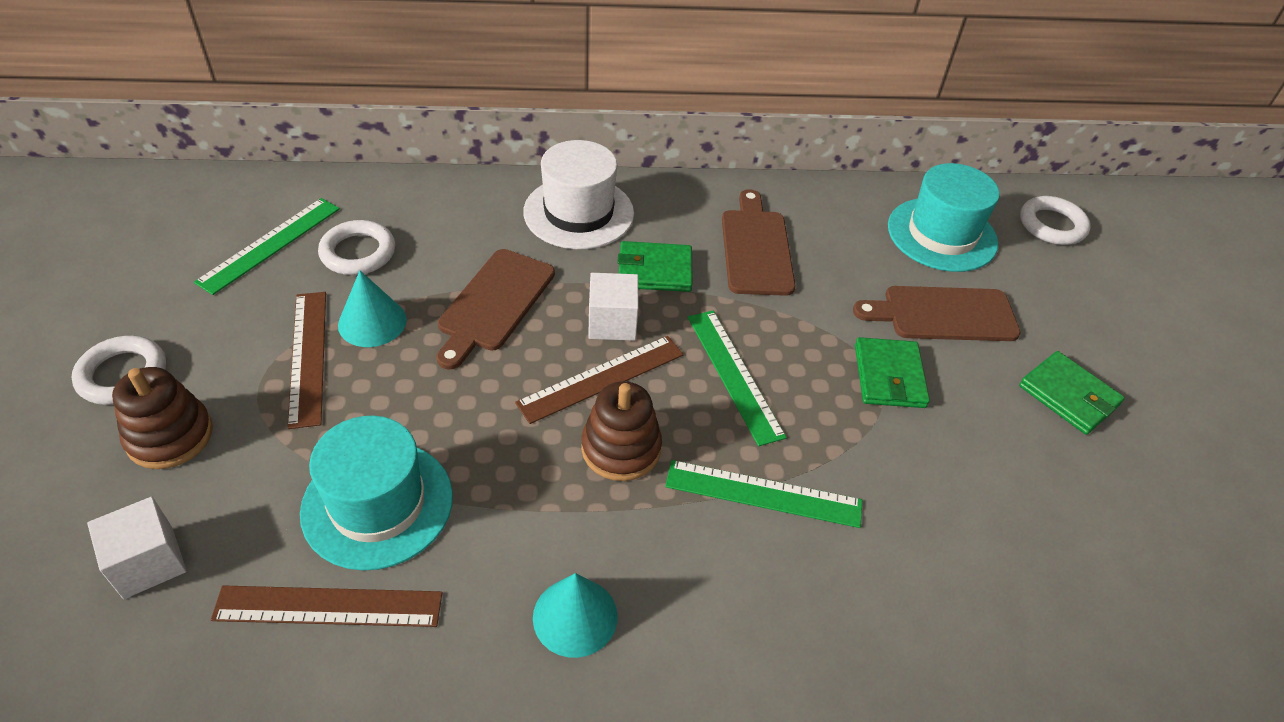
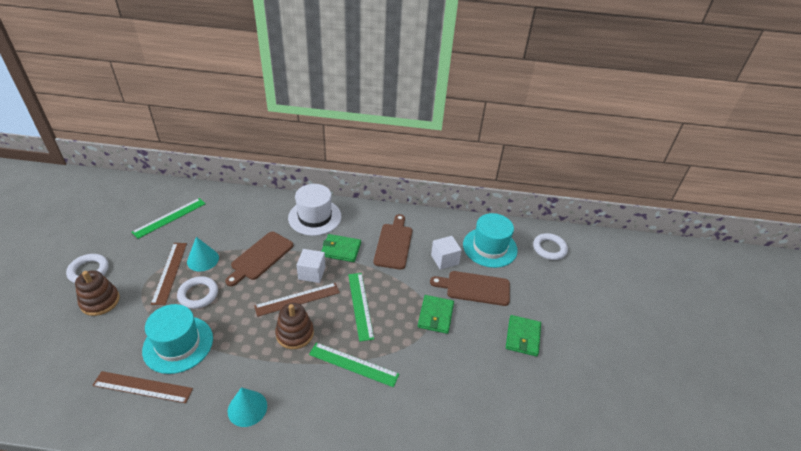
camera: 10 degrees right, 5 degrees down
(148, 562) = (74, 356): white cube -> white cube (444, 259)
(358, 252) = (207, 226): white ring -> white ring (198, 294)
(1068, 396) = (522, 337): green wallet -> green wallet turned 45 degrees clockwise

